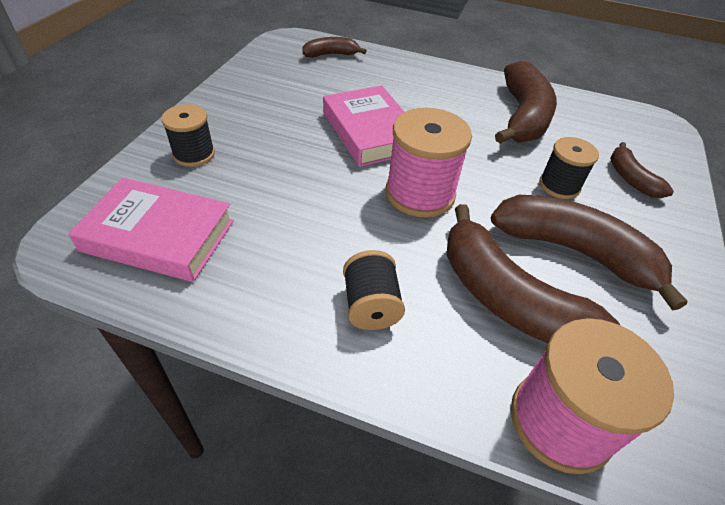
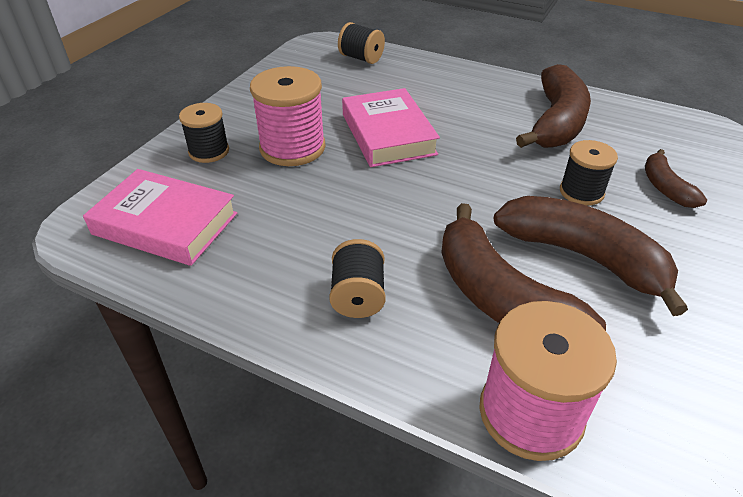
camera: 10 degrees right, 5 degrees down
(331, 54) = (361, 58): brown banana -> black spool
(420, 194) = (428, 195): pink spool -> pink spool (292, 148)

